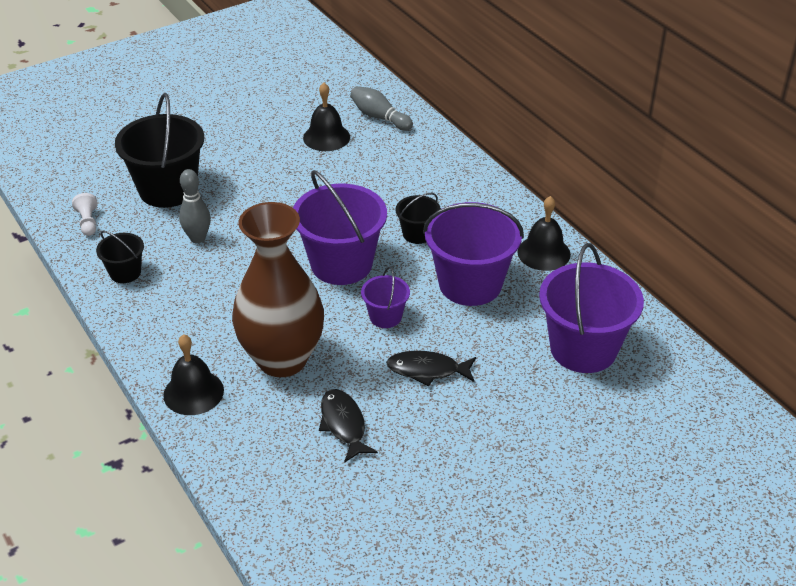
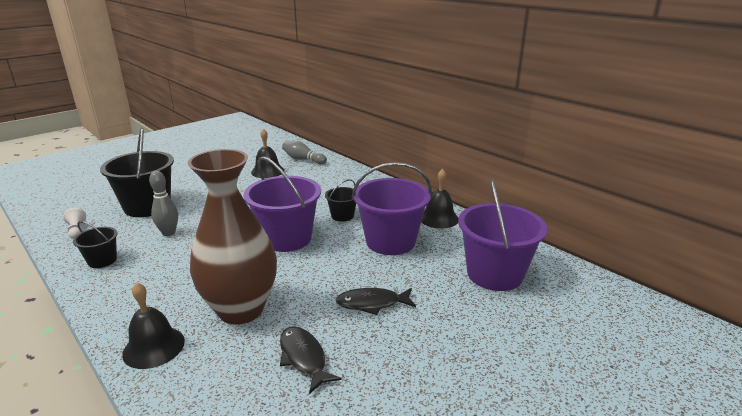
camera: 10 degrees left, 15 degrees down
(385, 317) = (328, 269): purple bucket -> none

